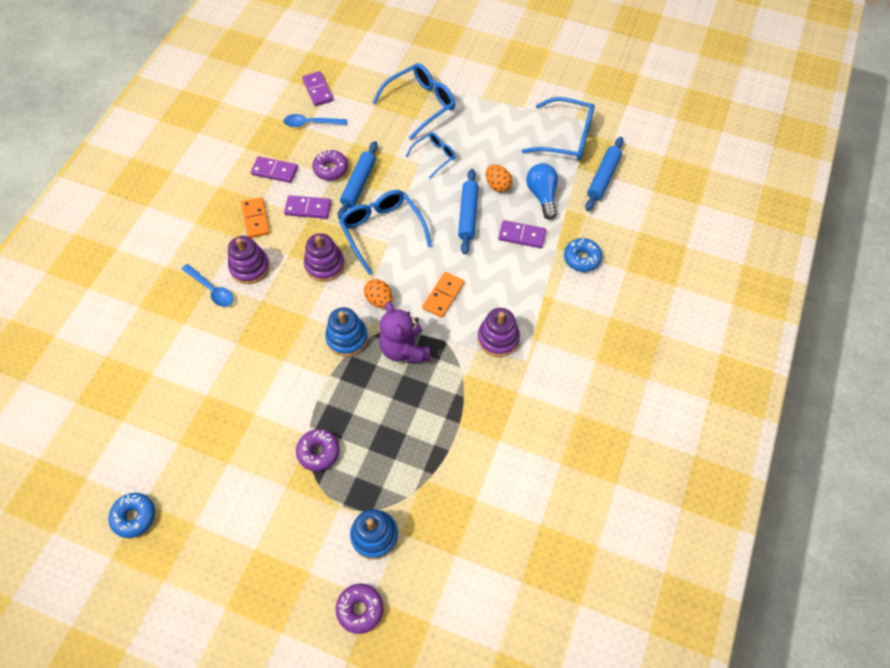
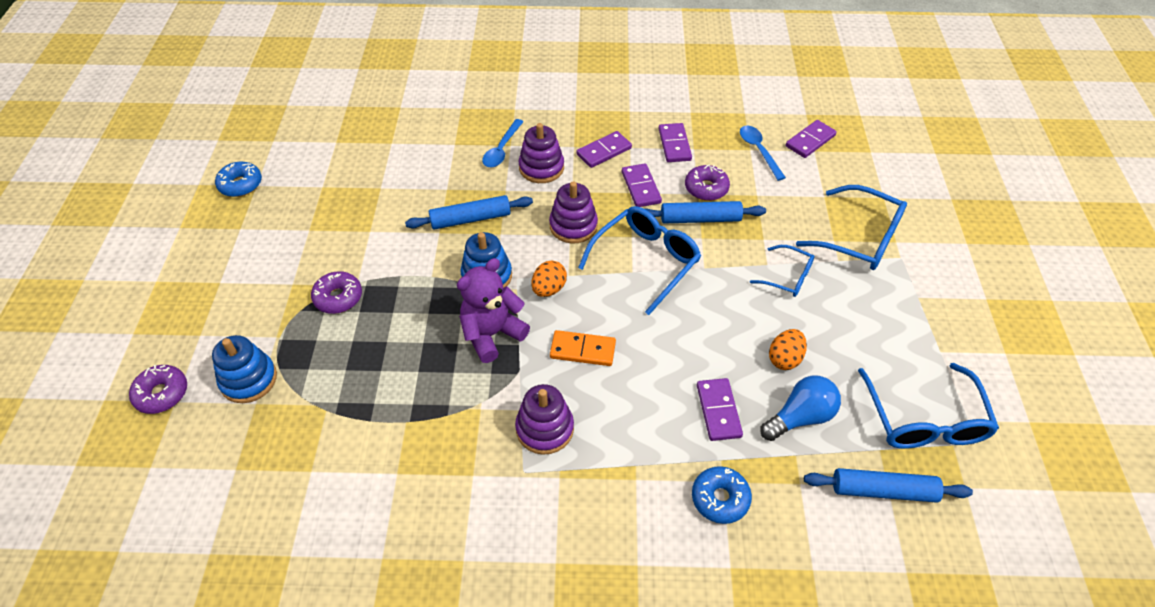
camera: 70 degrees right, 10 degrees down
(255, 219) = (604, 151): orange domino -> purple domino
(468, 215) = (718, 339): blue rolling pin -> blue rolling pin (470, 219)

